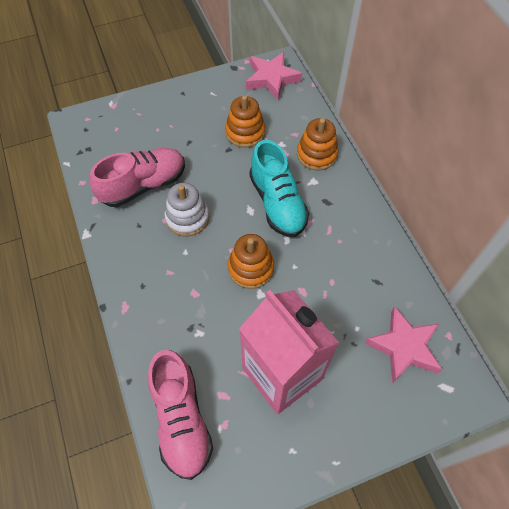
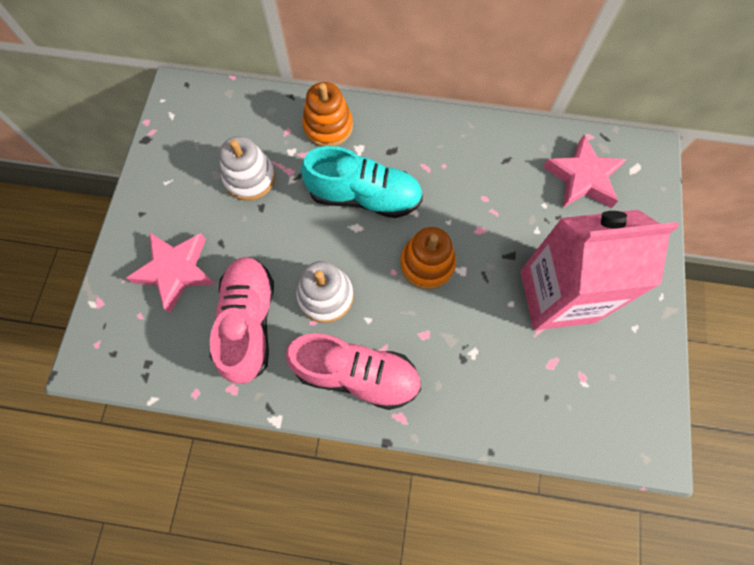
camera: 60 degrees left, 10 degrees up
(181, 419) = (558, 416): pink shoe -> pink shoe (356, 374)
(245, 132) = (249, 178): orange stacking toy -> white stacking toy
(271, 79) = (193, 111): pink star -> pink star (176, 271)

